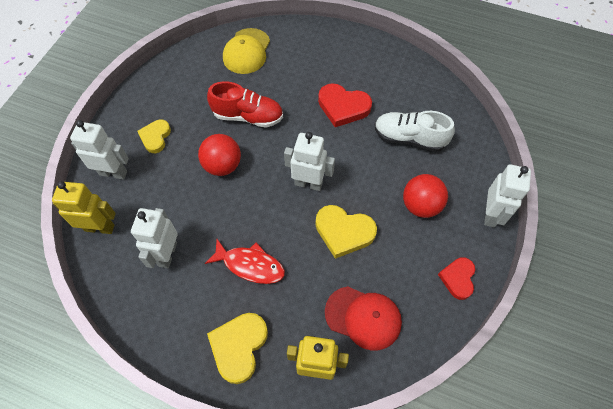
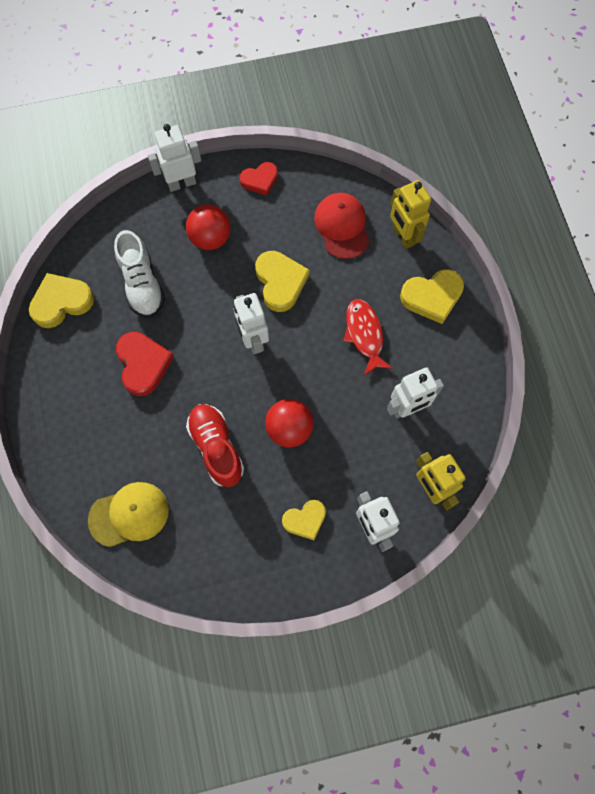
camera: 125 degrees left, 10 degrees up
(428, 85) = (61, 302): none -> yellow heart

